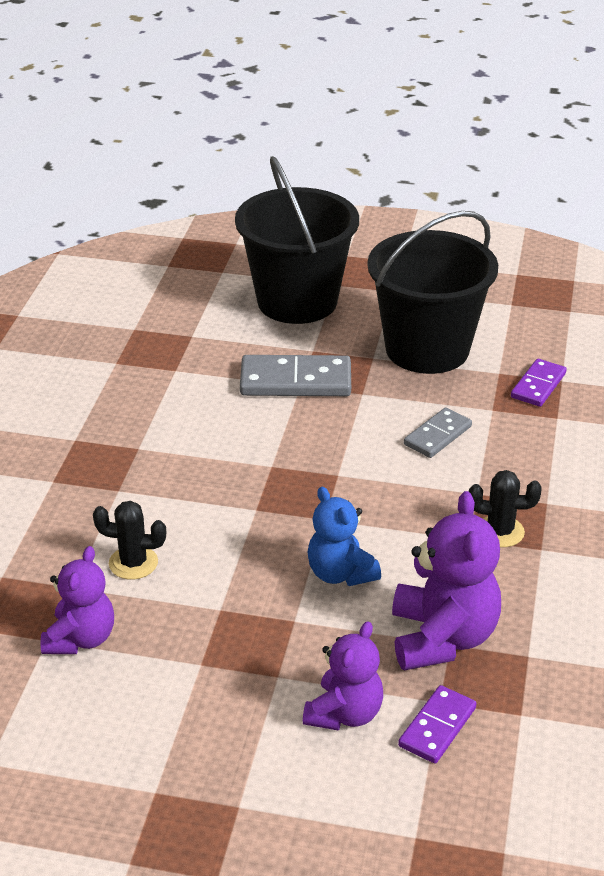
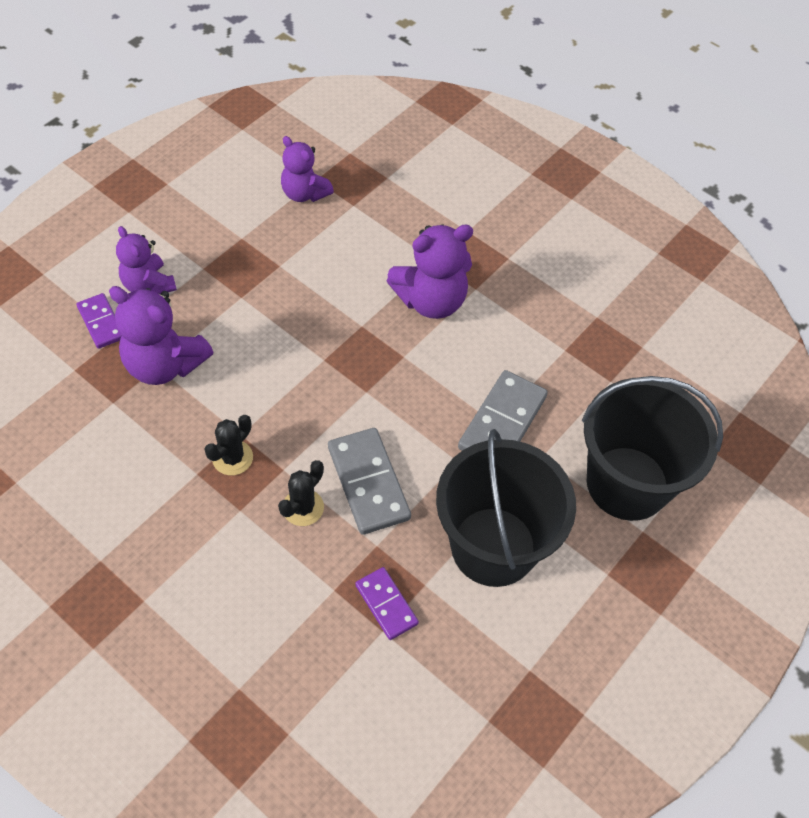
camera: 115 degrees right, 20 degrees up
(133, 563) = (353, 240): black cactus -> black cactus (303, 507)
(180, 472) = (431, 300): none -> purple teddy bear
(340, 573) = (263, 341): blue teddy bear -> none
(438, 436) = (368, 483): grey domino -> grey domino, size x1.65

